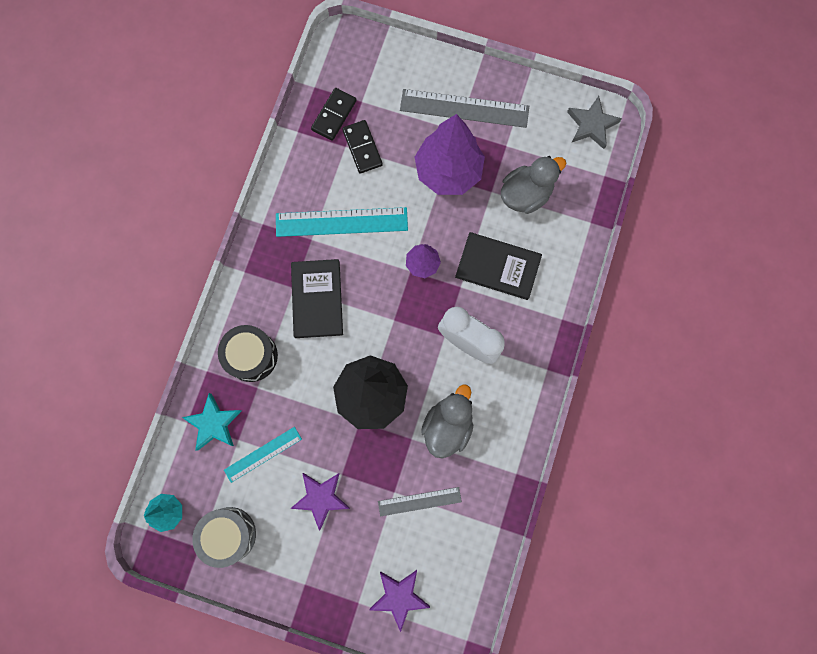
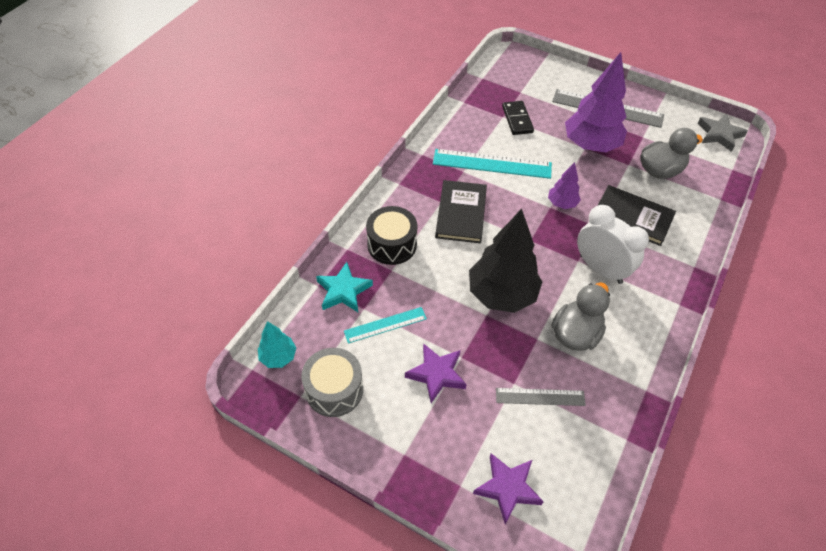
camera: 10 degrees right, 25 degrees down
(334, 115) = (496, 97): black domino -> none

